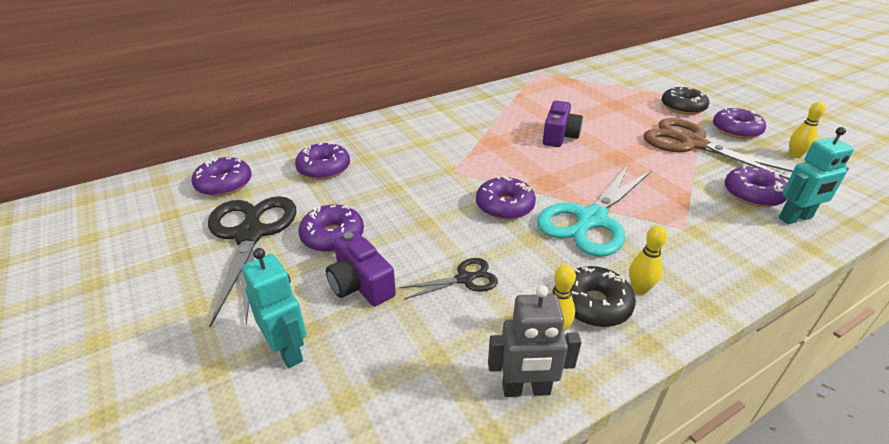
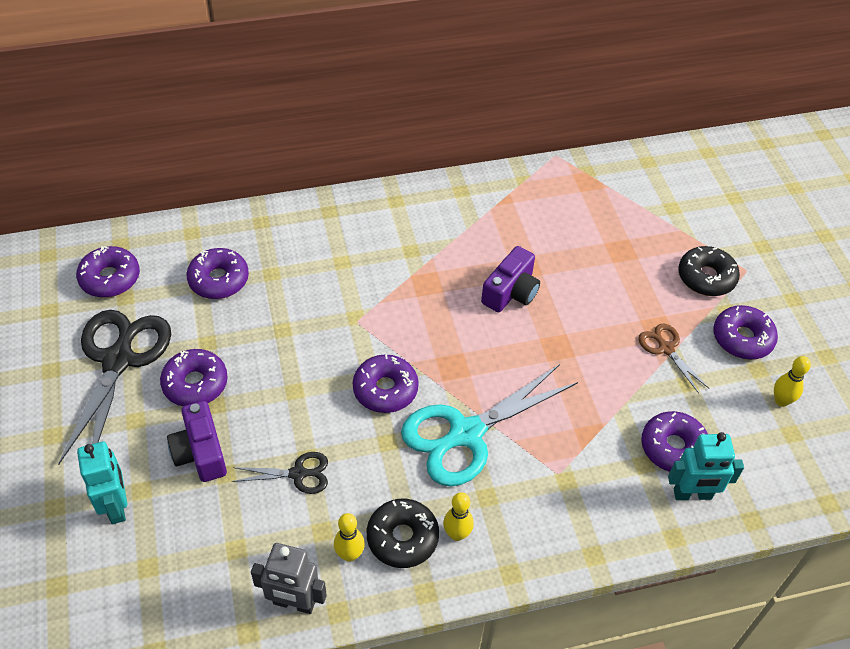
camera: 15 degrees right, 15 degrees up
(692, 144) = (666, 348): brown scissors -> brown scissors, size x0.49

